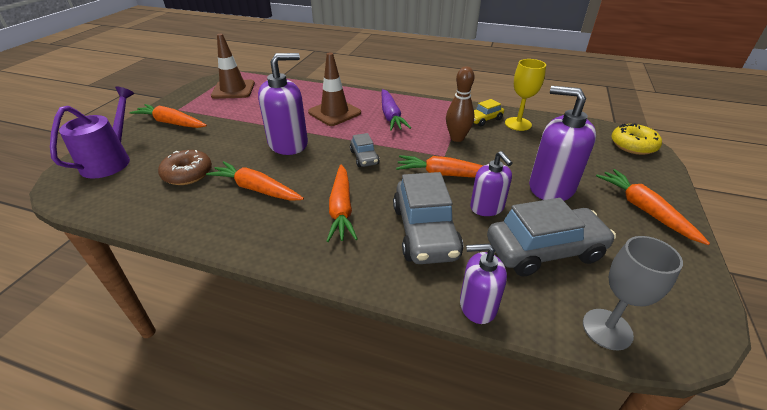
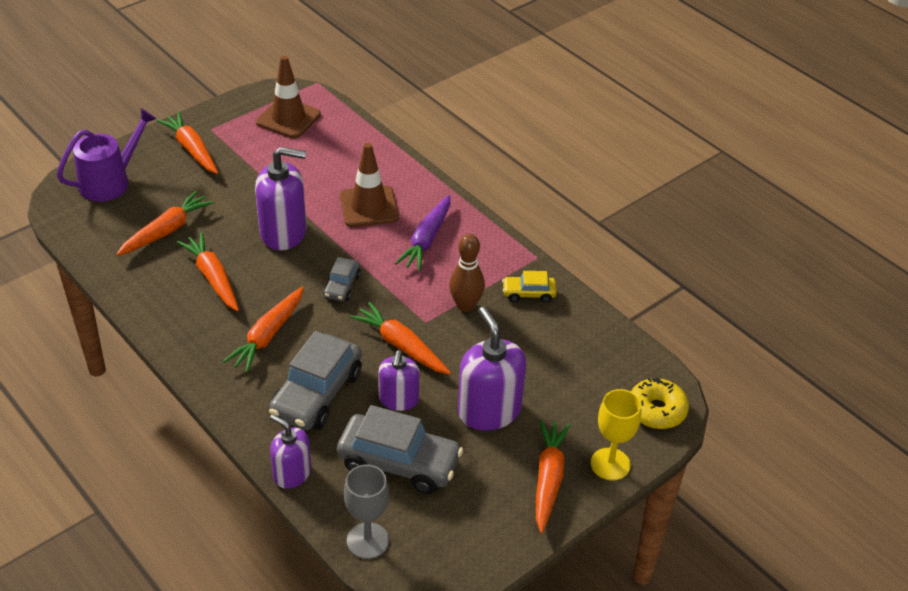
camera: 30 degrees right, 5 degrees up
(188, 174) = (166, 231): brown donut -> orange carrot
(518, 124) = (561, 318): yellow goblet -> yellow goblet (610, 464)

